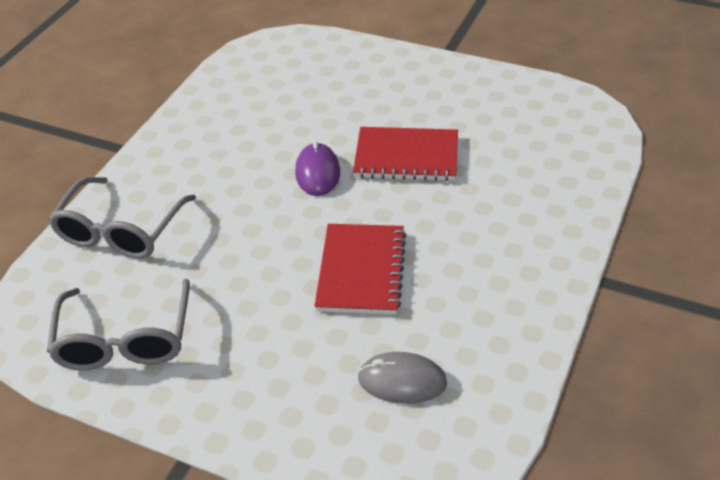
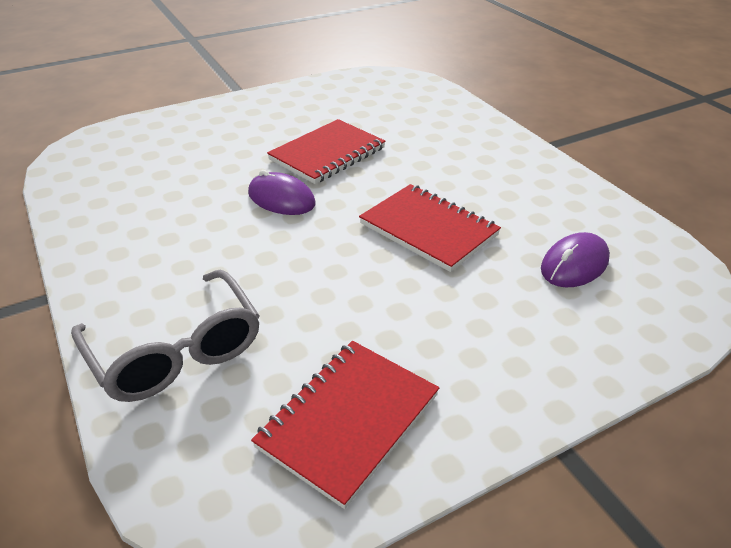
camera: 55 degrees left, 5 degrees down
(125, 340) = (348, 420): grey glasses -> red notebook
(402, 381) = (574, 264): grey mouse -> purple mouse

